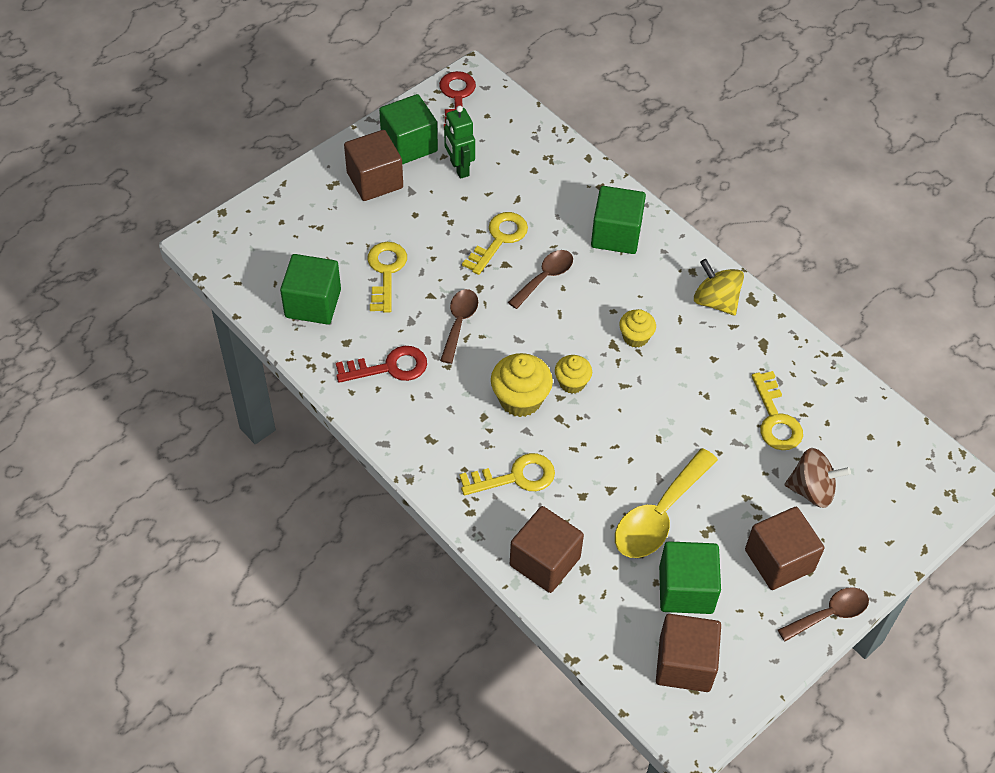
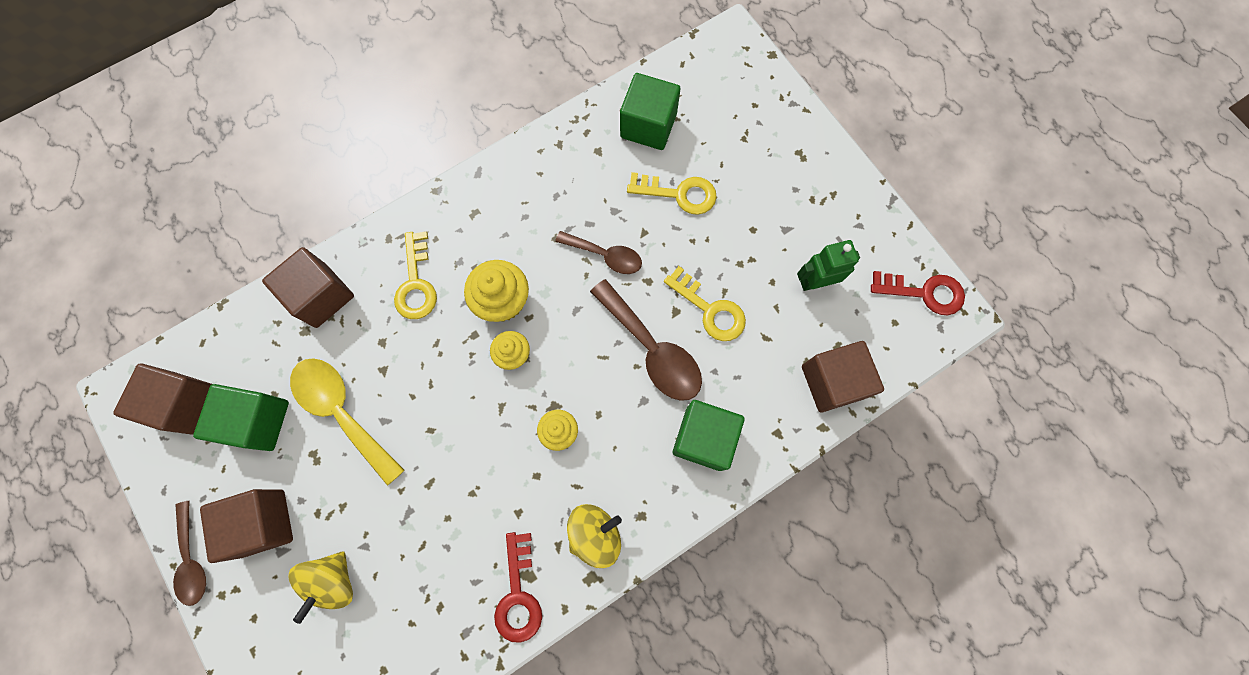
camera: 100 degrees right, 20 degrees up
(375, 180) = (803, 195): brown cube -> brown cube (832, 381)
(389, 367) = (562, 185): red key -> red key (518, 595)
(409, 144) = (853, 234): green cube -> none
(545, 277) = (652, 349): brown spoon -> brown spoon, size x1.60
(775, 418) = (428, 564): yellow key -> none
(812, 490) = (333, 581): brown spinning top -> yellow spinning top

